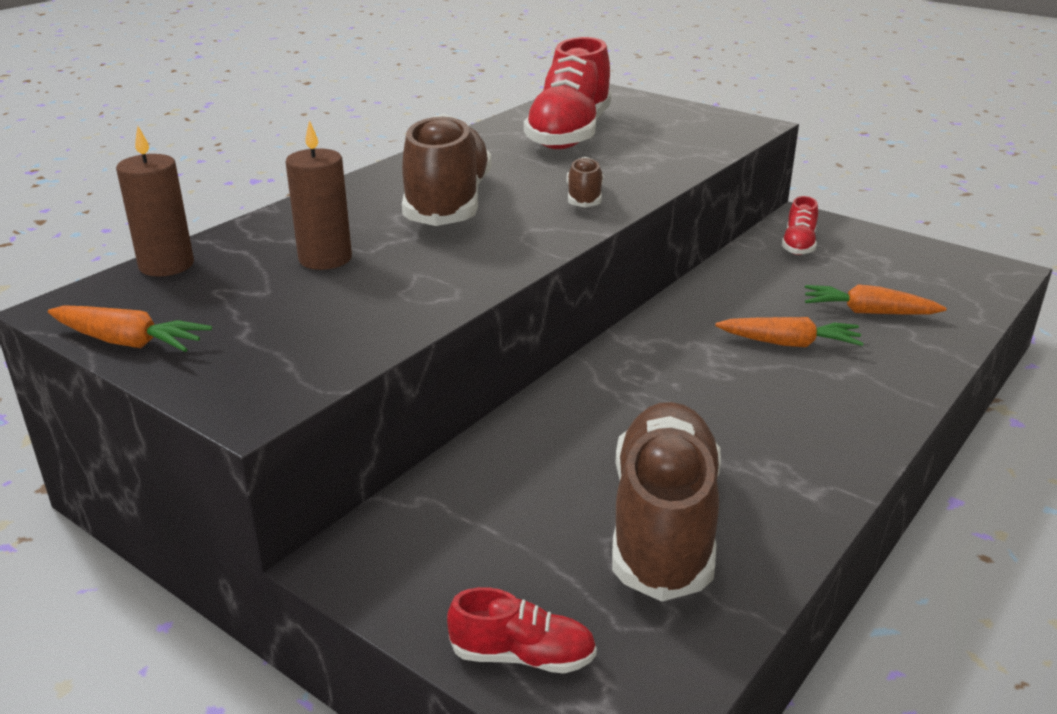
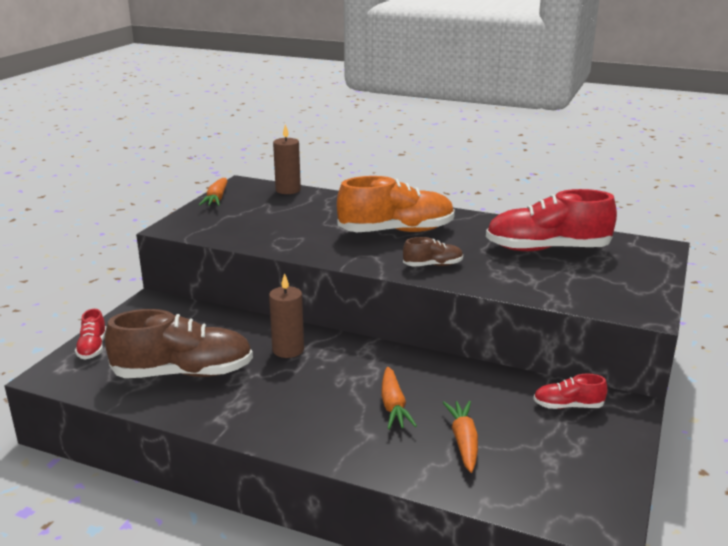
camera: 75 degrees right, 5 degrees down
(325, 259) = (309, 216): brown candle -> brown candle (288, 350)
(448, 203) = (396, 231): brown shoe -> orange shoe

